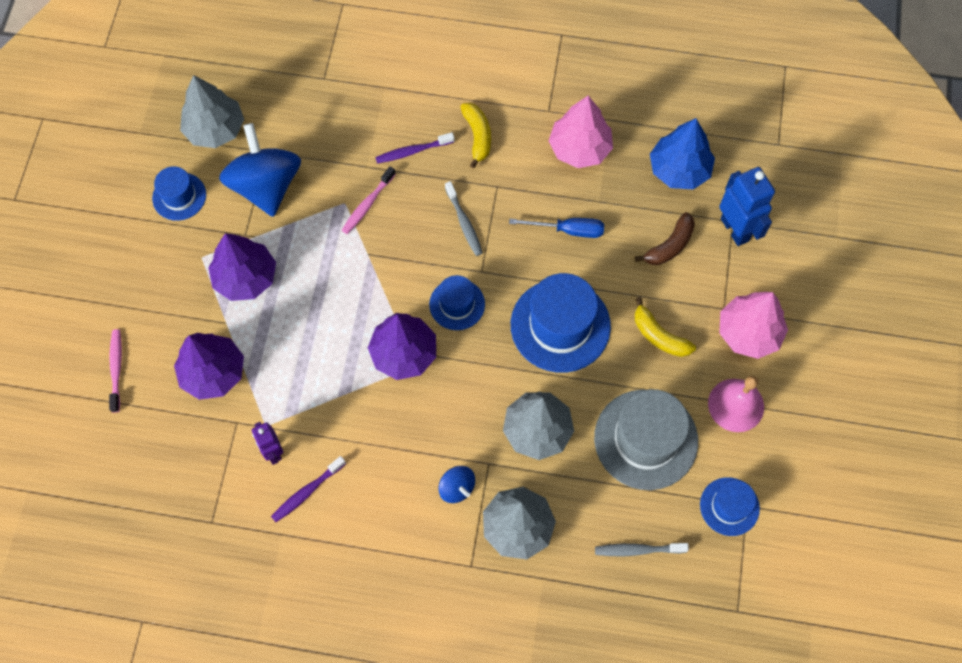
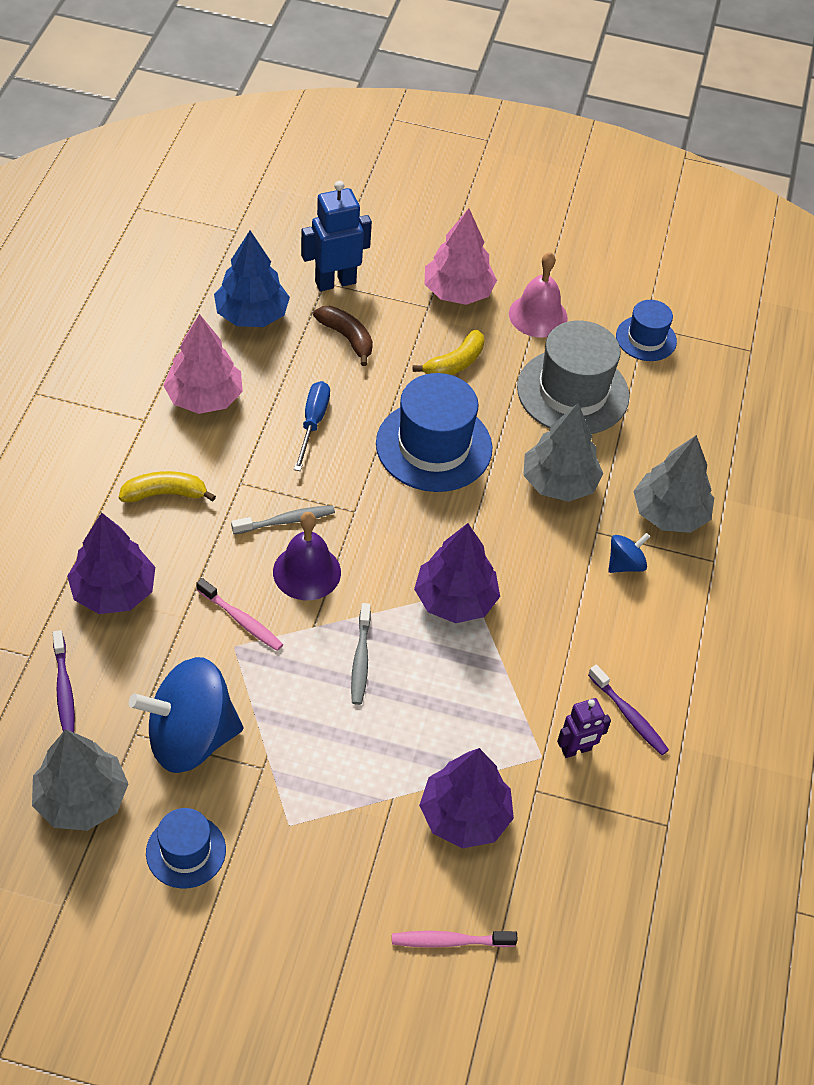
camera: 90 degrees left, 15 degrees down
(245, 277) = (328, 770): purple tree -> purple tree (113, 591)
(412, 151) = (172, 564): purple toothbrush -> purple toothbrush (64, 688)
(417, 243) = (307, 572): none -> purple bell
(457, 304) = (396, 540): blue hat -> none
(637, 550) = (692, 416): grey toothbrush -> grey toothbrush (360, 660)

